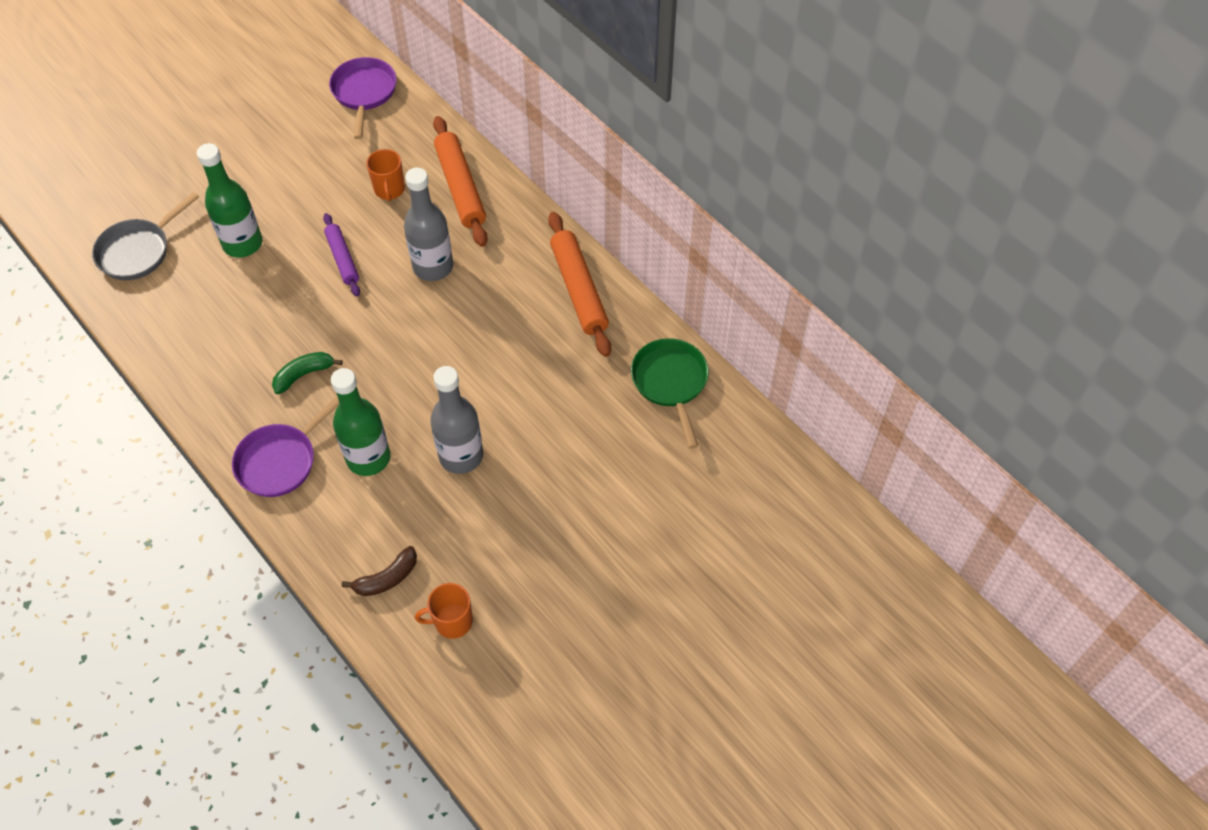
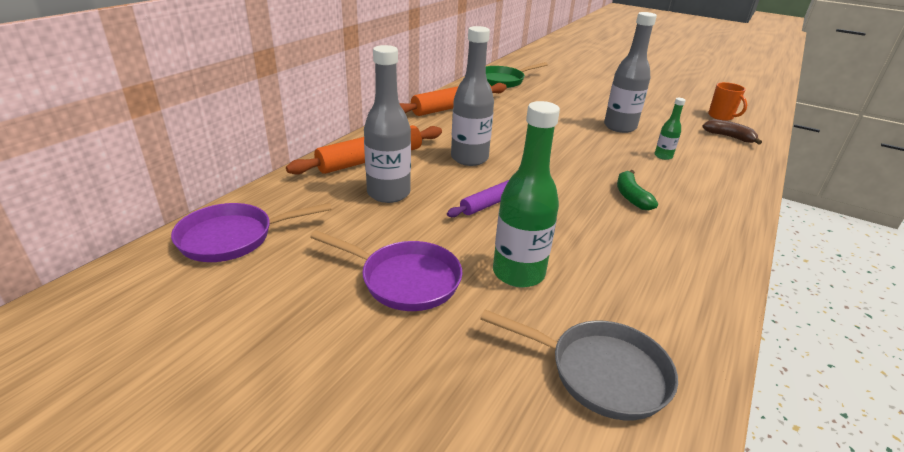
camera: 110 degrees left, 25 degrees down
(280, 460) = (714, 190): purple pan -> purple pan (405, 280)
(303, 375) = (631, 196): green banana -> green banana turned 45 degrees clockwise
(368, 458) = (663, 156): green bottle -> green bottle, size x0.50
(389, 190) = (388, 193): orange mug -> grey bottle

